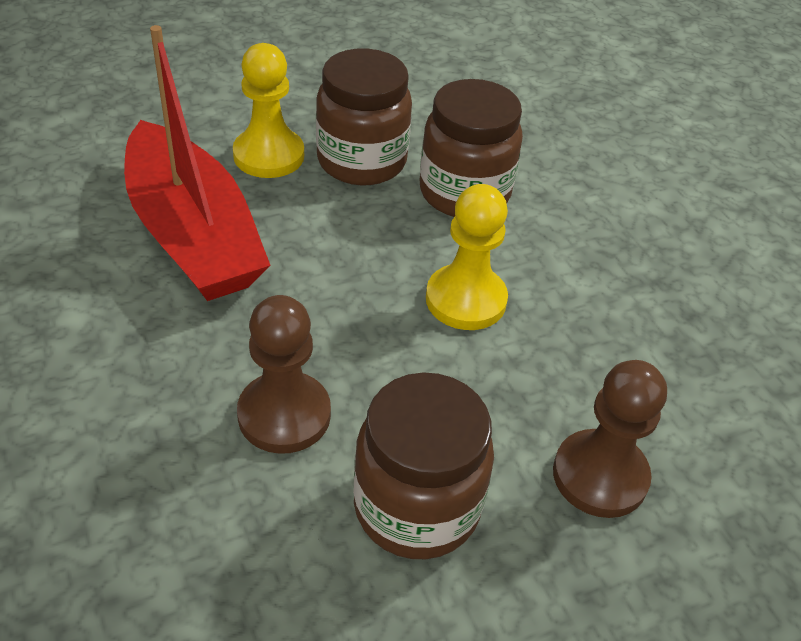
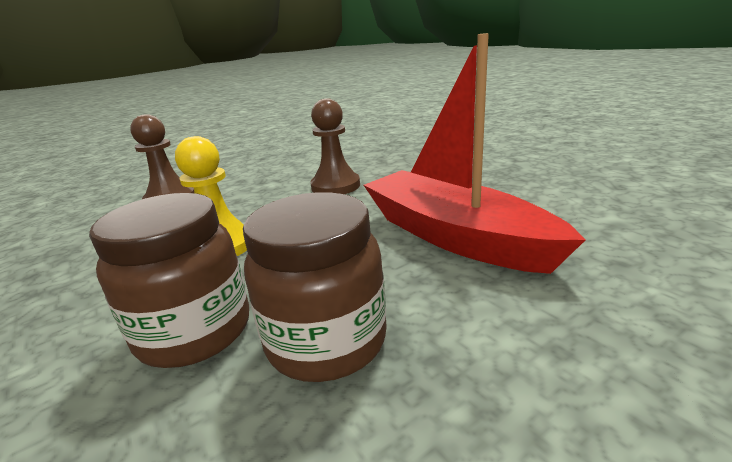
camera: 175 degrees right, 20 degrees down
(269, 155) = (446, 318): yellow pawn -> none
(416, 507) = (266, 179): brown jar -> none

